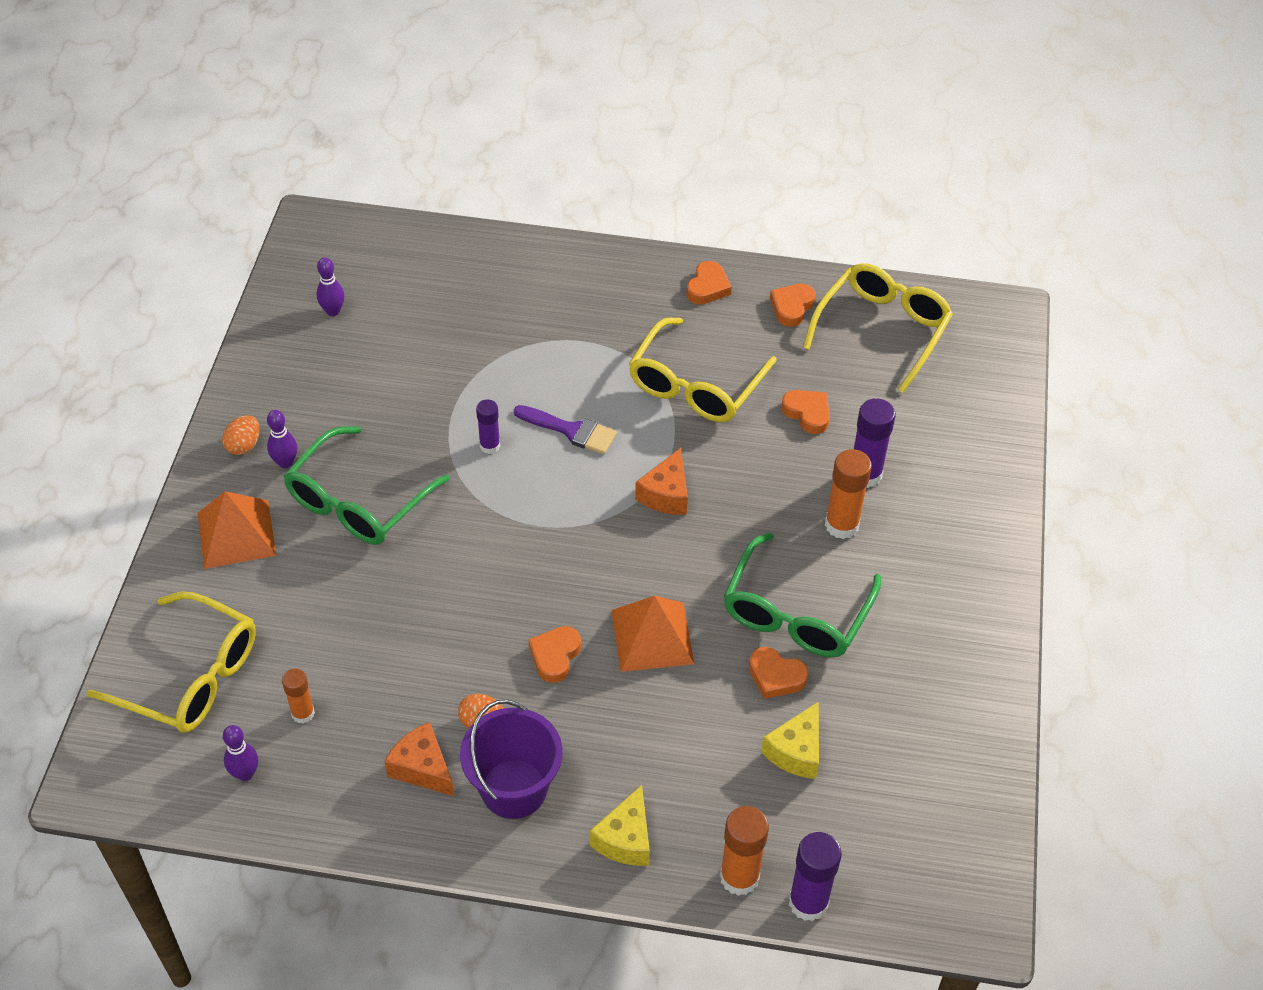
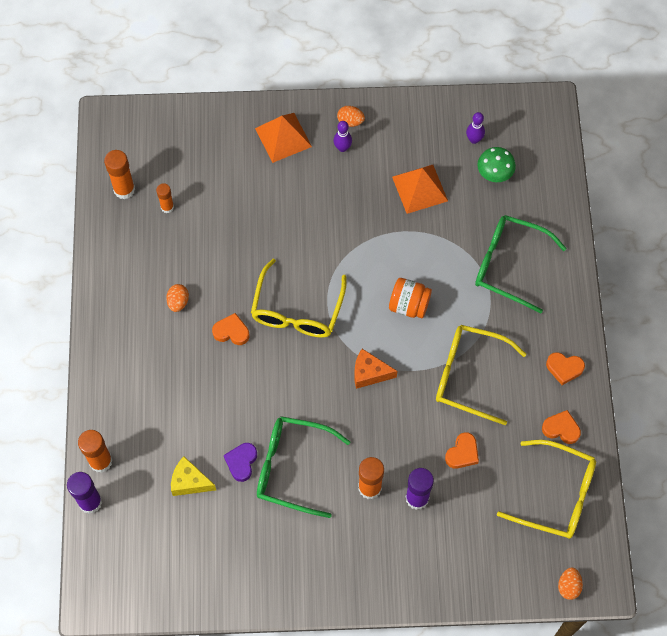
camera: 80 degrees right, 15 degrees up
(191, 676) = (180, 144): yellow glasses -> yellow glasses (297, 310)
(245, 773) = (124, 189): purple bowling pin -> orange glue stick
(358, 501) = (322, 195): green glasses -> green glasses (509, 265)
(395, 300) = (494, 173): none -> green mushroom
(422, 768) = (143, 277): orange cheese -> none
(489, 446) = (384, 259): purple glue stick -> none
(514, 789) = (137, 328): purple bucket -> none
(571, 430) = (409, 305): purple brush -> orange jar
(625, 839) = (115, 395): yellow cheese -> none
(652, 636) = (256, 384): orange pyramid -> orange pyramid (420, 188)
(776, 676) = (241, 462): orange heart -> purple heart
(1005, 343) = (568, 586): none -> orange egg

